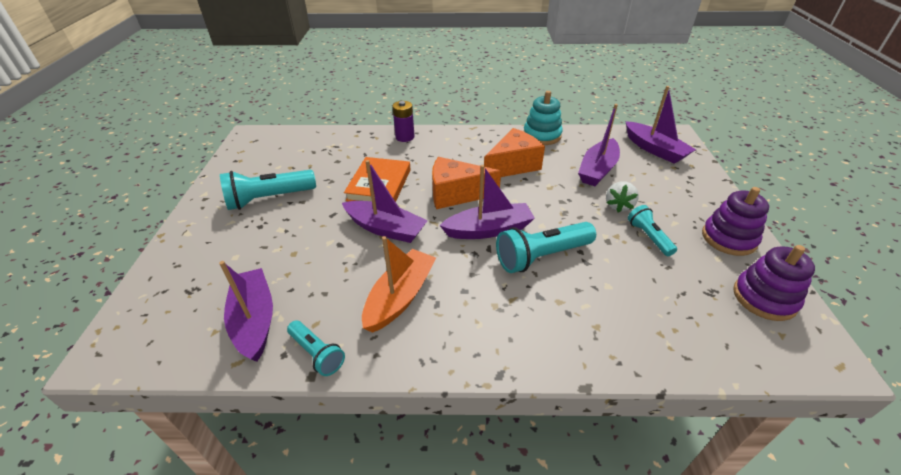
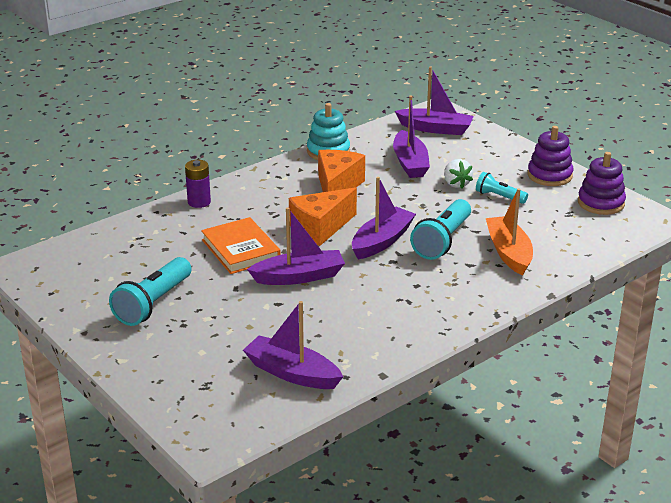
camera: 40 degrees left, 10 degrees down
(317, 353) = (368, 364): turquoise flashlight -> none
(400, 297) = (377, 310): orange boat -> orange boat (509, 252)

